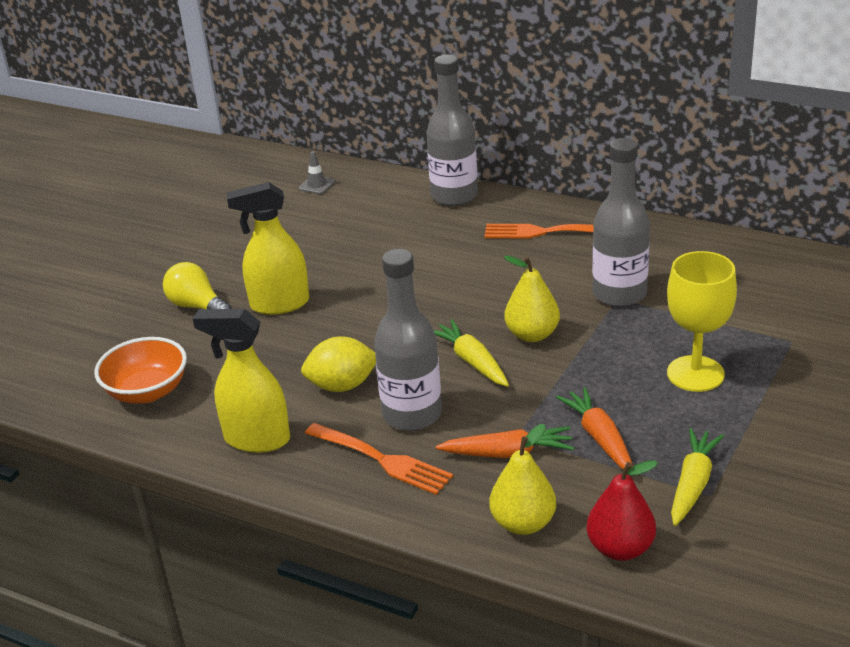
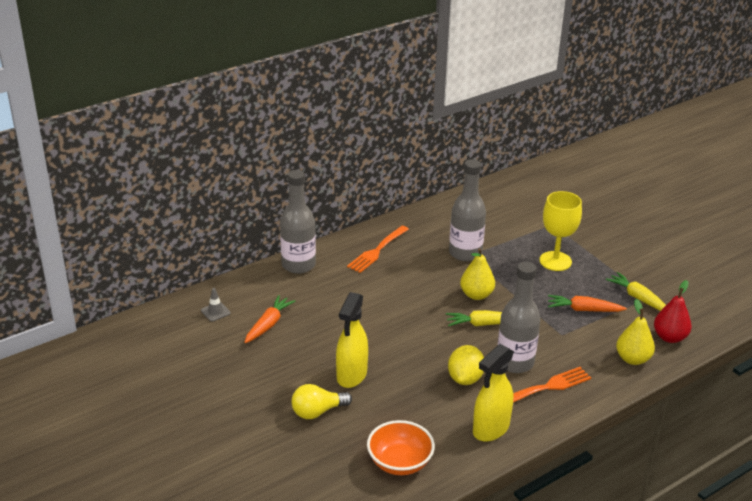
camera: 65 degrees left, 0 degrees up
(508, 453) = (574, 342): orange carrot -> orange carrot (268, 324)

